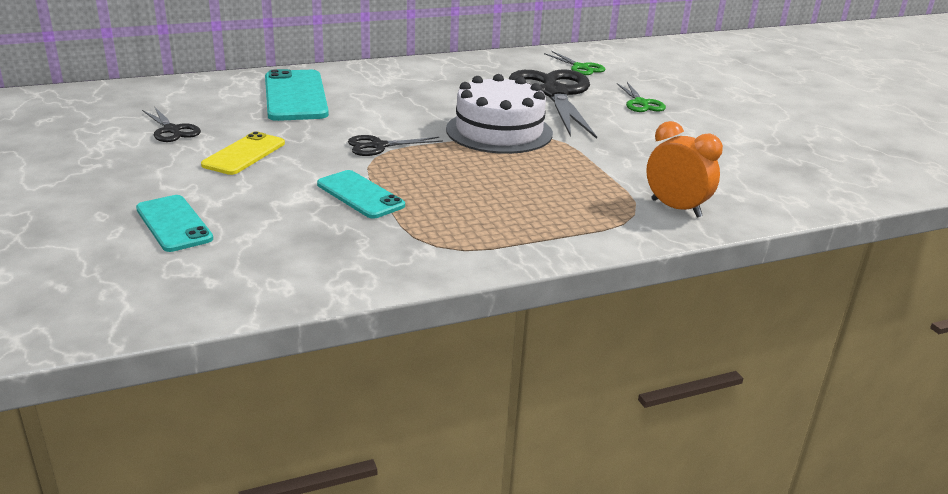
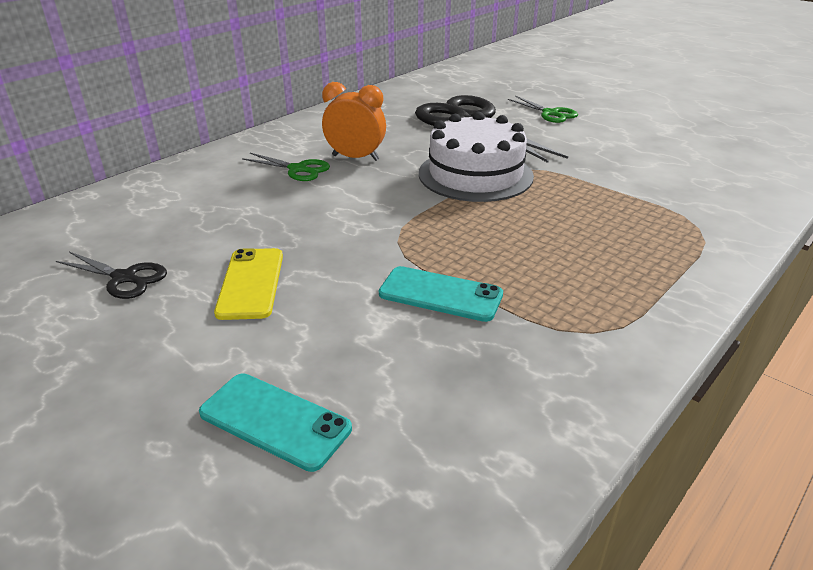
camera: 25 degrees left, 5 degrees up
(295, 96) = (226, 190): turquoise phone -> none
(378, 146) = (385, 226): black scissors -> none
(580, 67) = (458, 91): green scissors -> green scissors (298, 169)
(676, 208) = (719, 211): orange clock -> orange clock (355, 158)

